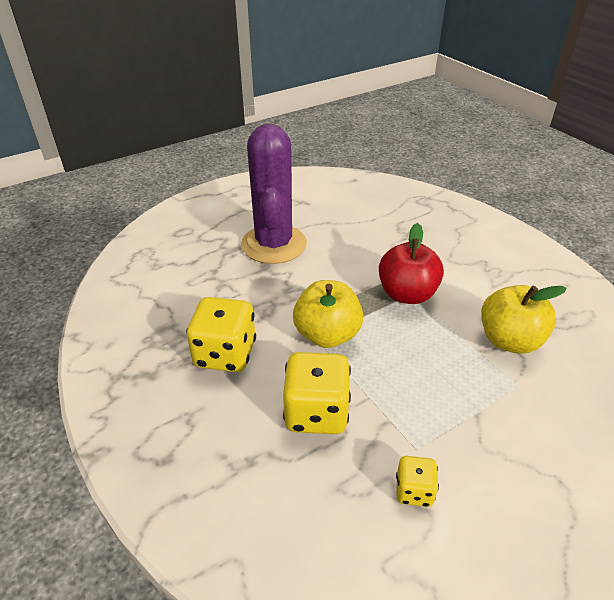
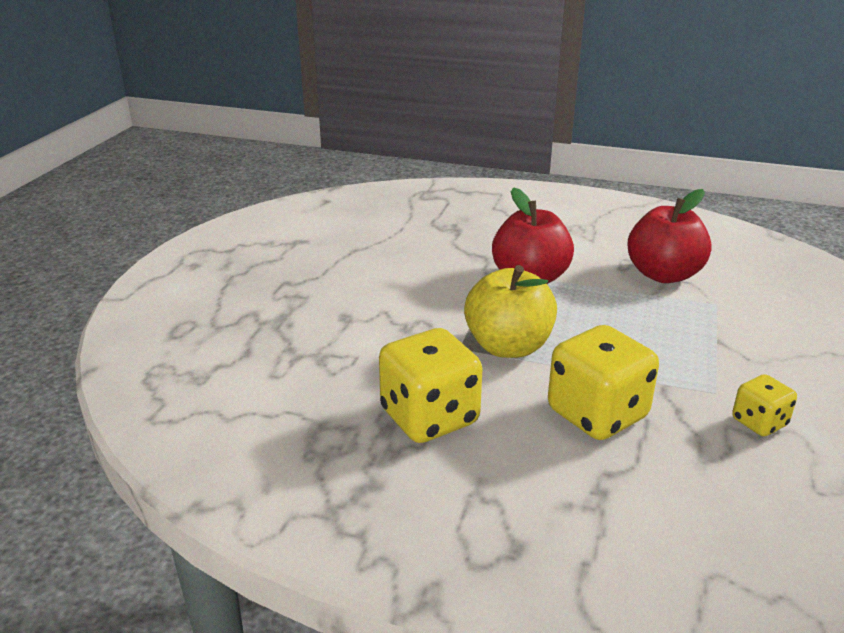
camera: 40 degrees left, 10 degrees down
(274, 244) = (325, 293): purple cactus -> none
(509, 340) = (663, 275): yellow apple -> red apple

